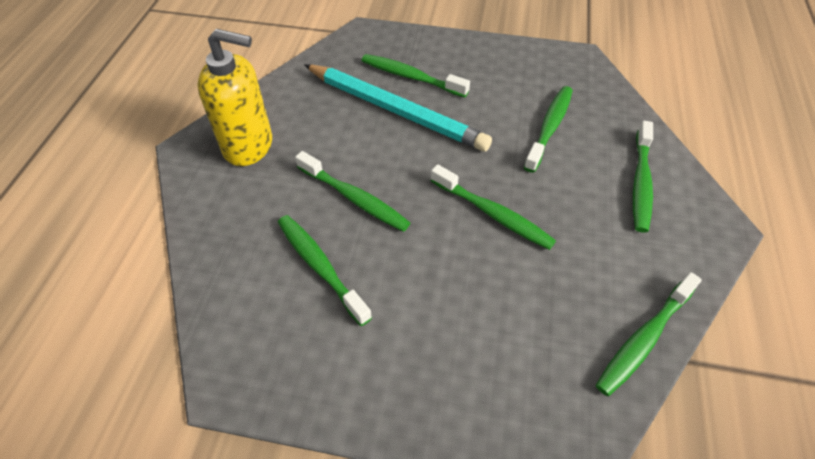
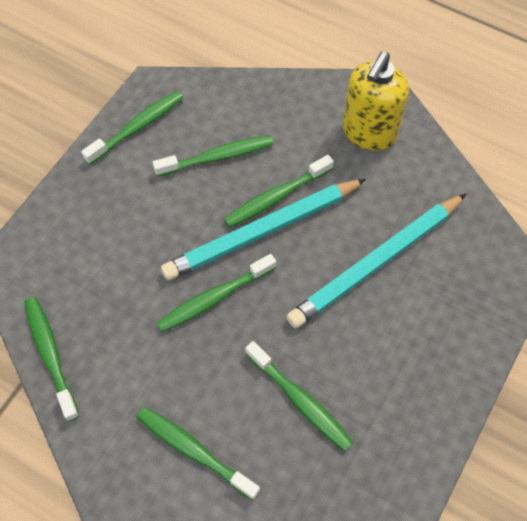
camera: 110 degrees right, 10 degrees up
(401, 198) = (262, 232): none -> turquoise pencil
(411, 77) = (425, 294): green toothbrush -> green toothbrush (137, 127)

